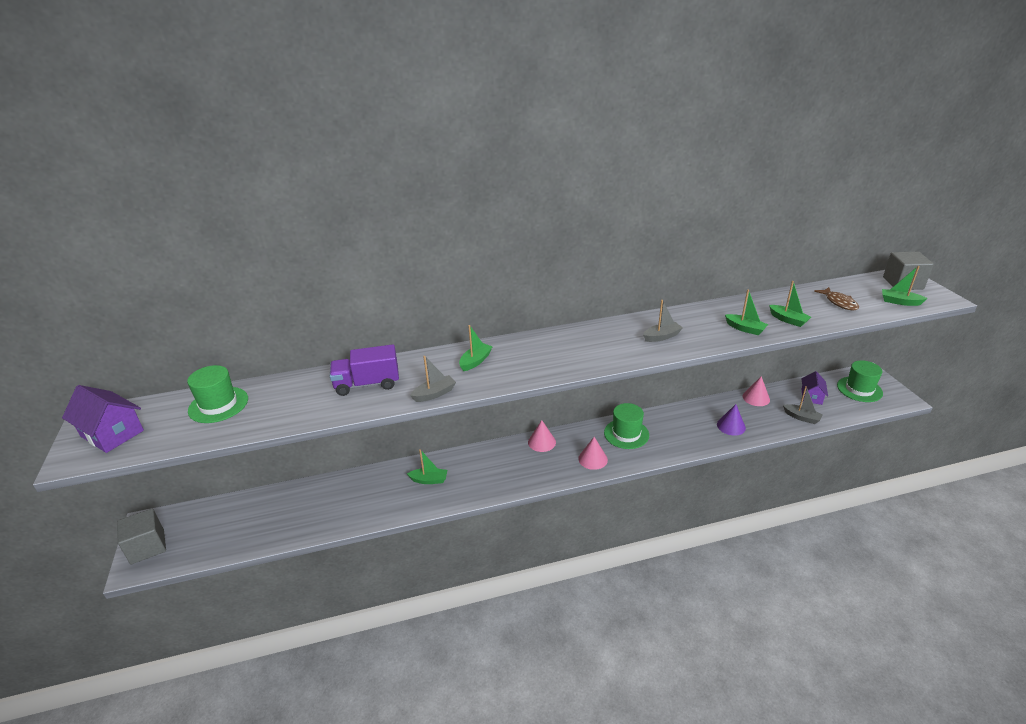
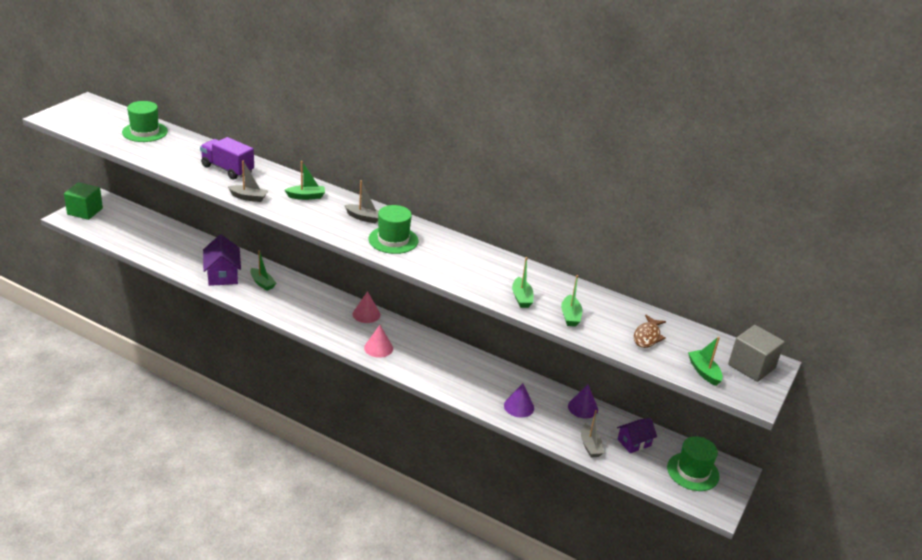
camera: 40 degrees right, 0 degrees up
(112, 433) = (82, 115): purple house -> purple house (222, 275)
(147, 547) = (85, 211): grey cube -> green cube
(626, 434) = (431, 352): green hat -> green hat (393, 240)
(662, 336) = (450, 262): grey boat -> grey boat (364, 218)
(756, 398) = (583, 408): pink cone -> purple cone

